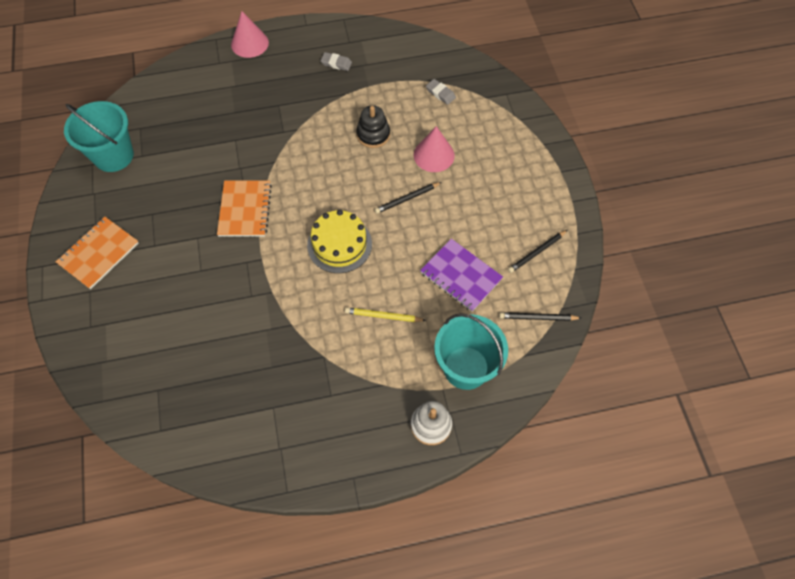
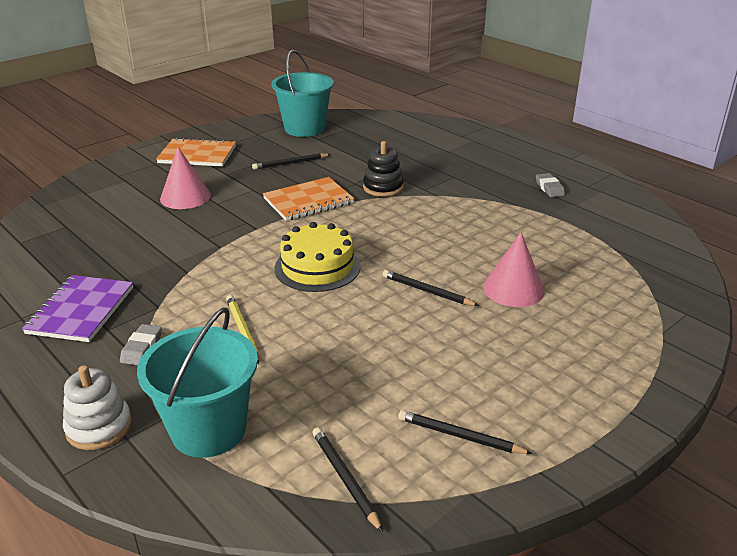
camera: 60 degrees right, 30 degrees down
(172, 194) = (290, 163): none -> black pencil
(249, 43) = (505, 141): pink cone -> pink cone (185, 197)
(373, 135) = (488, 239): black stacking toy -> black stacking toy (383, 187)
(440, 93) = (609, 263): grey eraser -> grey eraser (142, 348)
(460, 276) = (353, 373): purple notebook -> purple notebook (81, 310)

